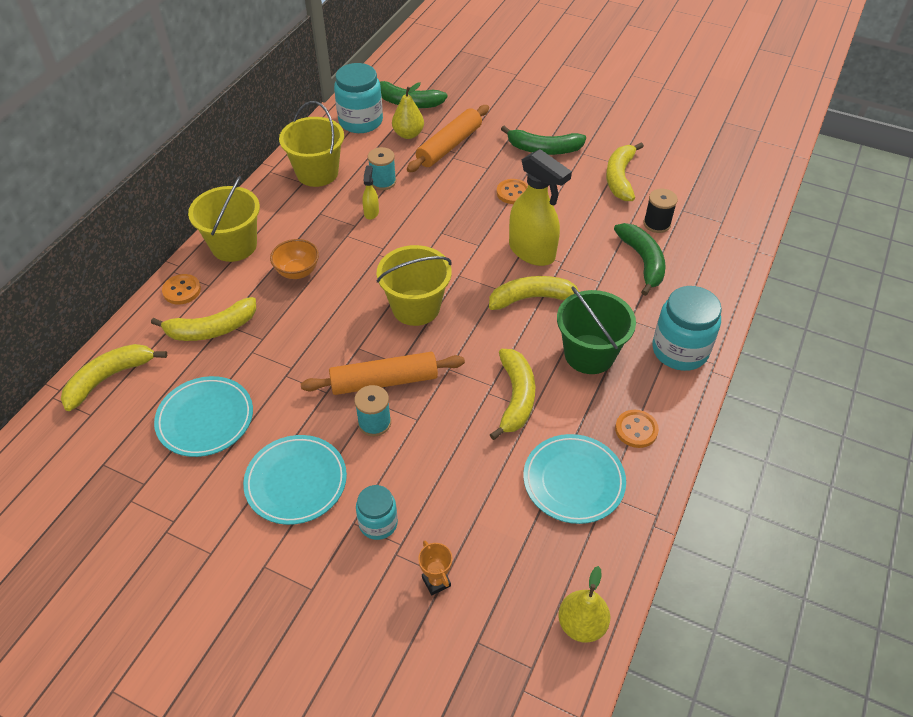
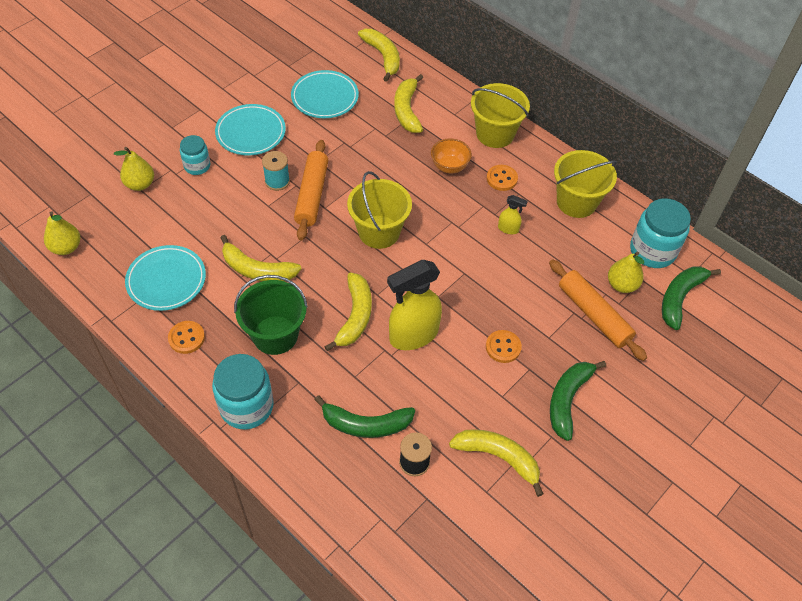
camera: 105 degrees right, 5 degrees up
(182, 290) = (454, 99): orange button -> orange button (502, 179)
(383, 182) = (550, 247): turquoise spool -> none
(436, 581) = (140, 184): orange trophy -> yellow pear

